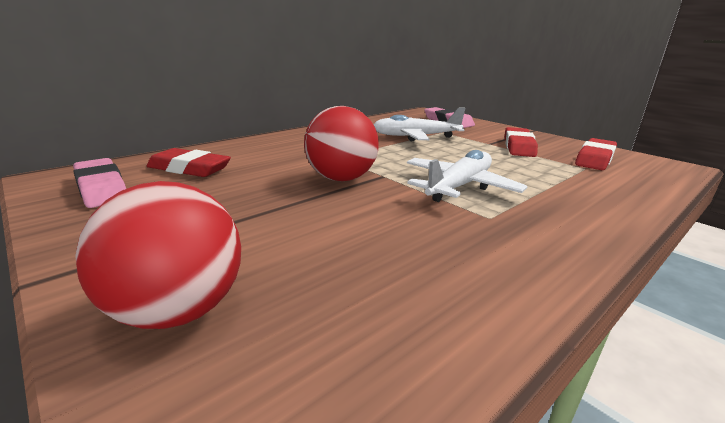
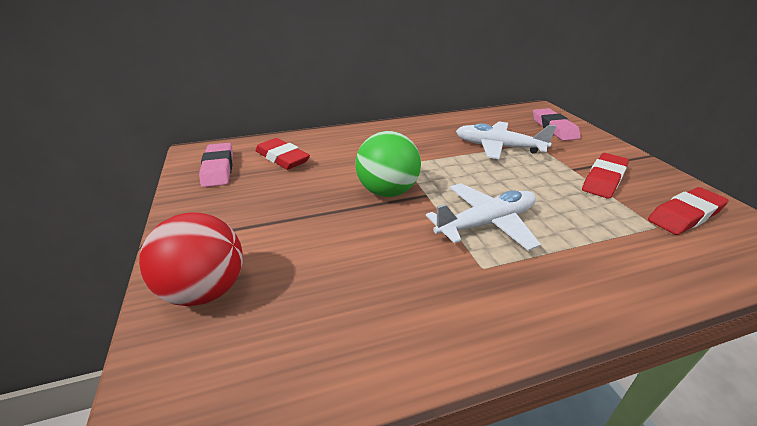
camera: 25 degrees right, 10 degrees up
(341, 178) = (387, 191): red ball -> green ball

